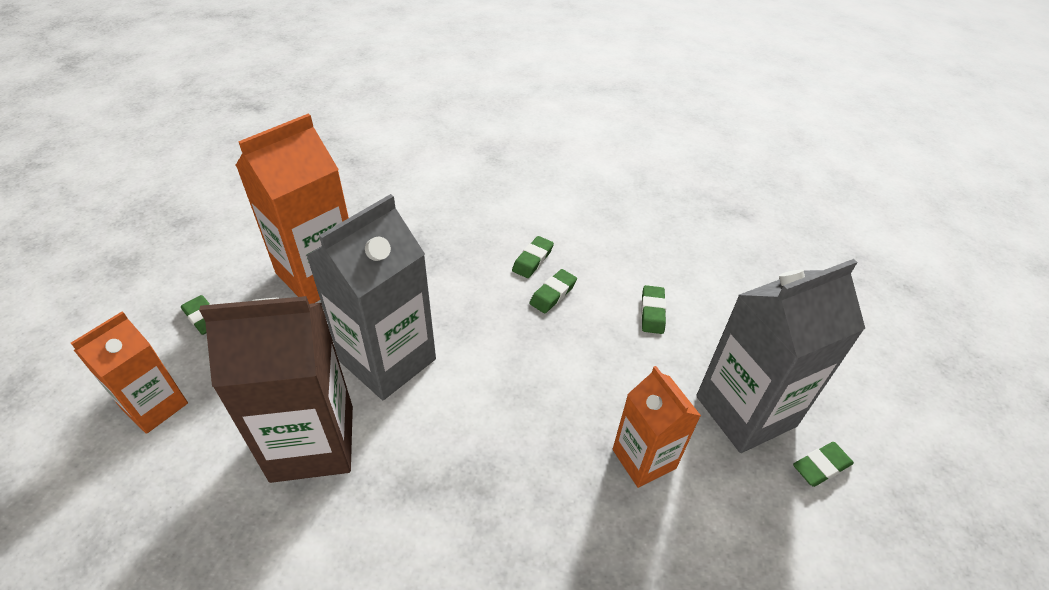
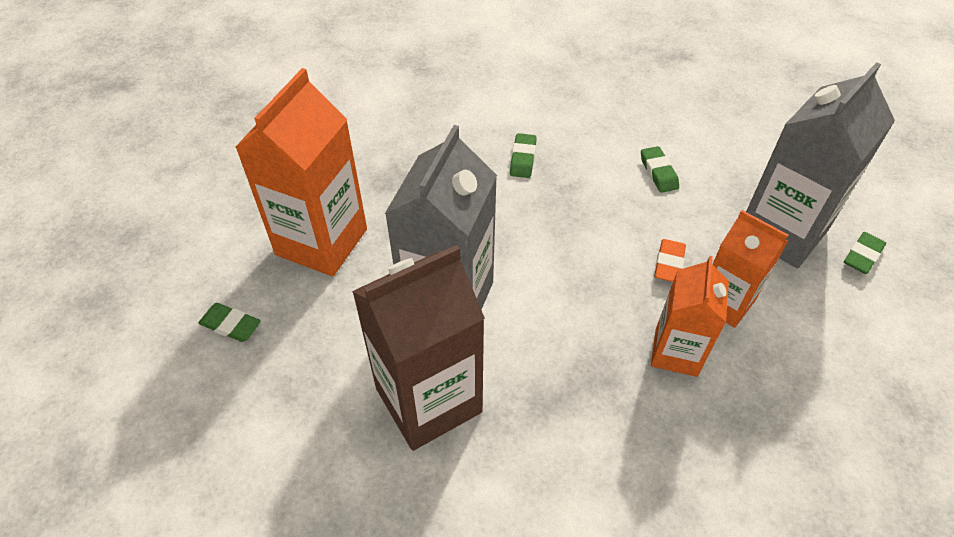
camera: 20 degrees left, 5 degrees up
(155, 406) = (244, 427): orange carton -> orange carton (676, 352)
(553, 294) = (561, 185): green eraser -> none
(609, 401) = (669, 264): none -> orange eraser

